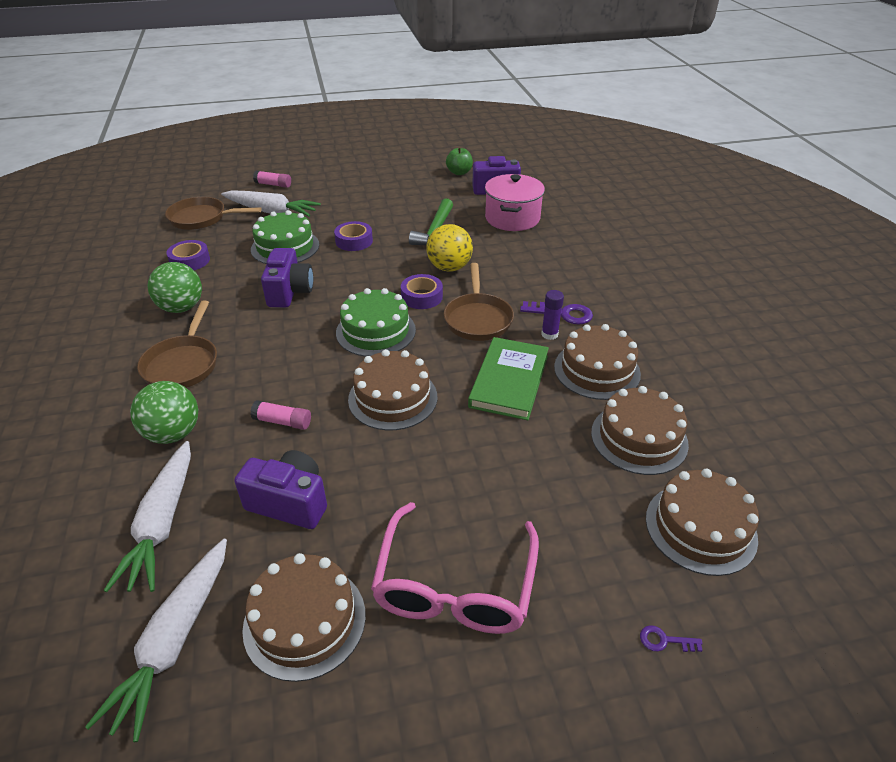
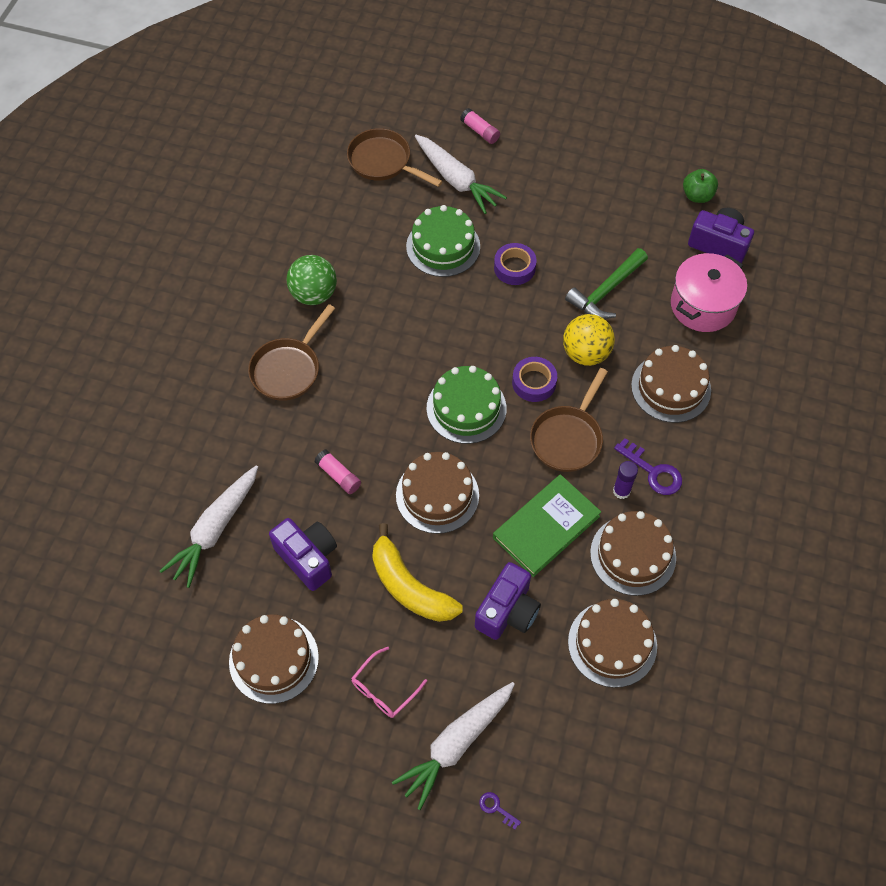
camera: 30 degrees right, 20 degrees up
(173, 433) = (253, 445): green ball -> none
(174, 641) = (190, 628): white carrot -> white carrot (456, 744)
(190, 261) = (346, 227): purple tape -> none
(289, 292) = (416, 317): purple camera -> purple camera (507, 611)
(416, 479) = (409, 586): none -> yellow banana
(455, 585) = (384, 689): pink glasses -> pink glasses, size x0.51
(700, 528) = (593, 746): brown cake -> brown cake (671, 388)

